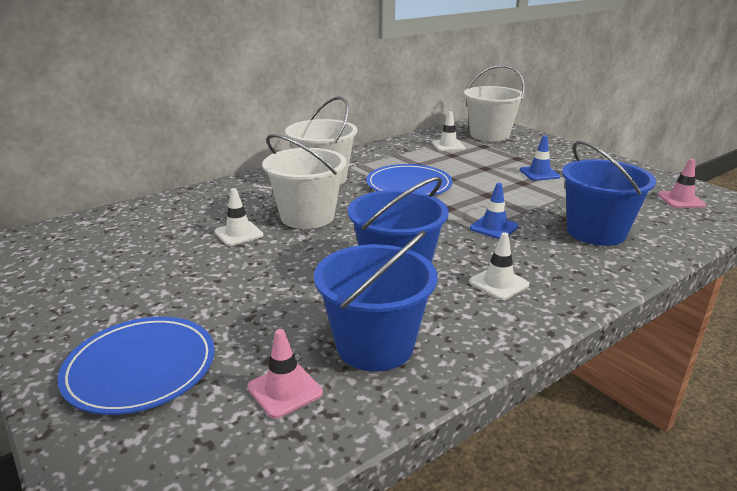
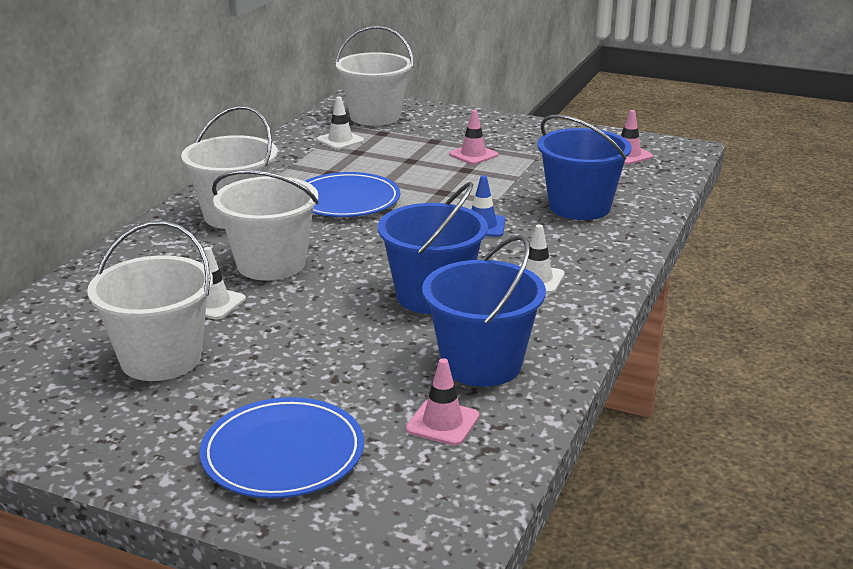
camera: 30 degrees left, 0 degrees up
(160, 263) = (161, 359): none -> white bucket
(539, 173) = (473, 155): blue traffic cone -> pink traffic cone

